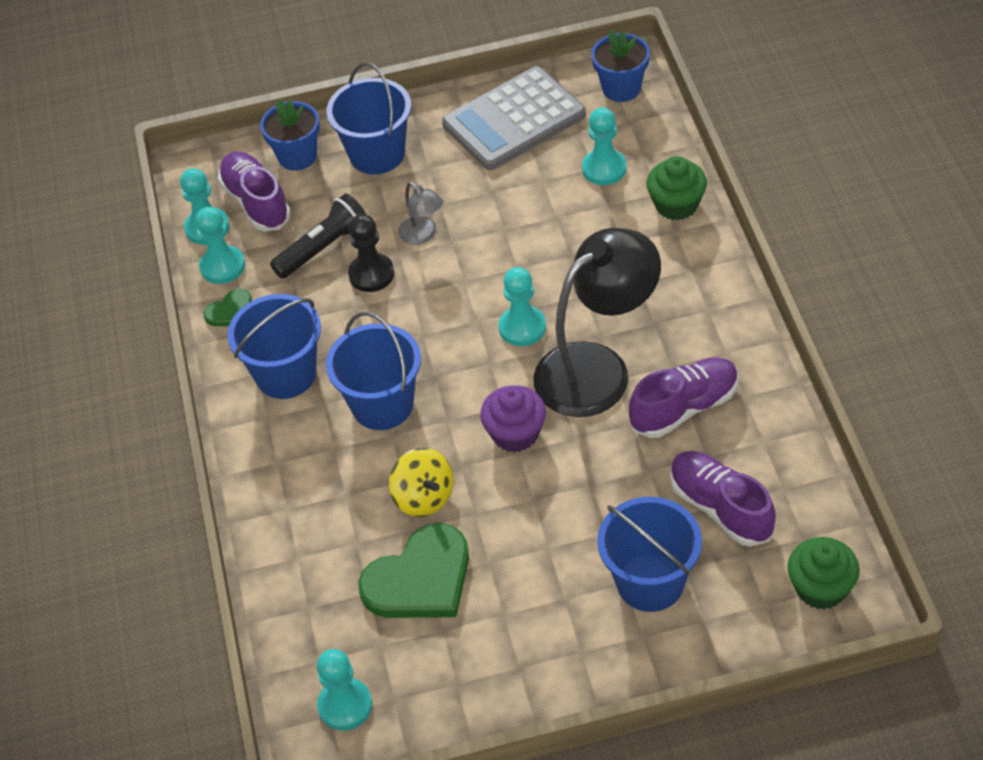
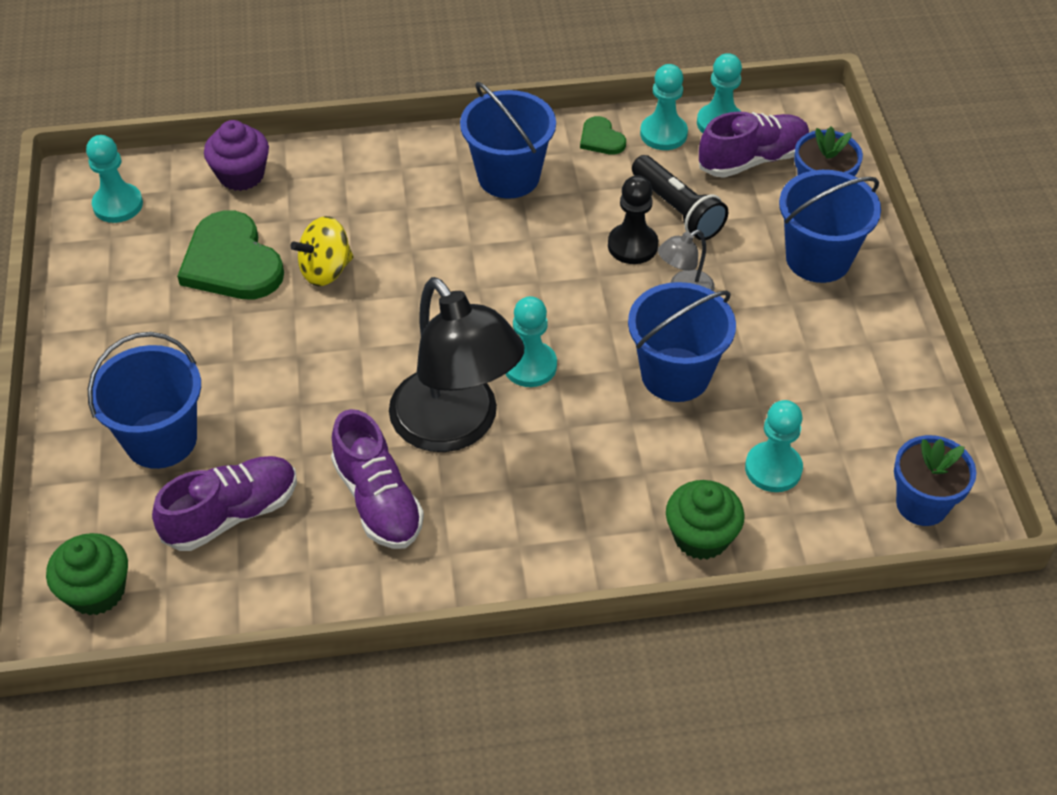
camera: 90 degrees right, 0 degrees up
(382, 405) = (451, 245): blue bucket -> blue bucket (675, 374)
(514, 120) = (867, 387): grey calculator -> none
(515, 434) = (384, 347): purple cupcake -> purple cupcake (241, 175)

